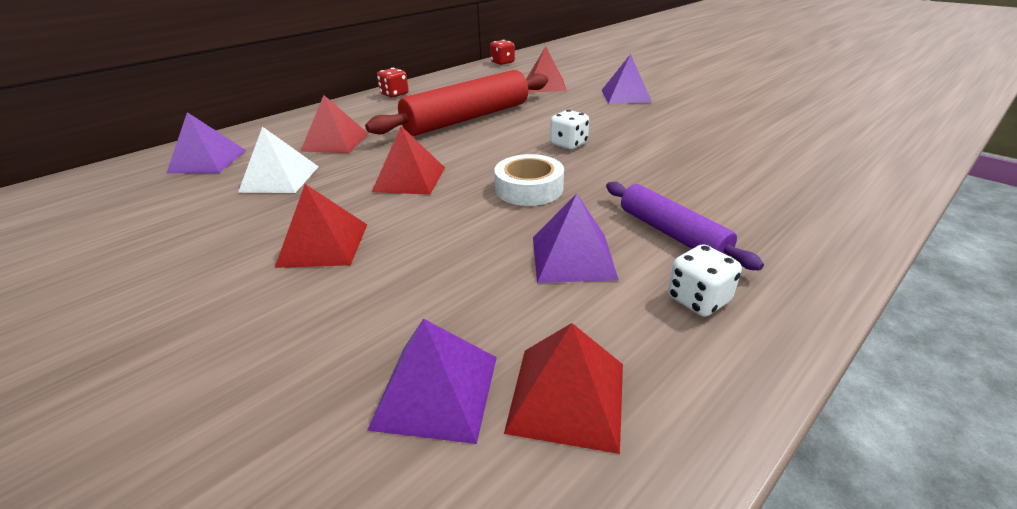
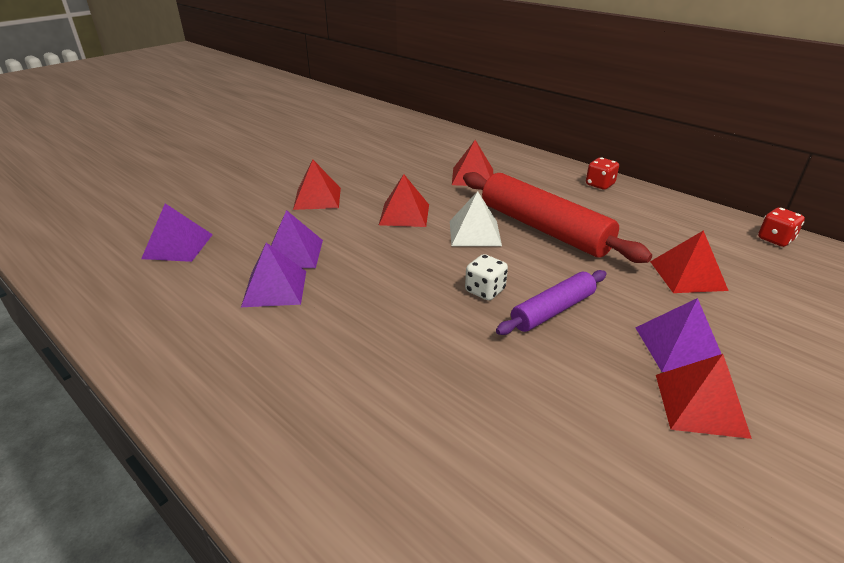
camera: 85 degrees right, 0 degrees up
(208, 161) = (434, 143): purple pyramid -> purple pyramid (293, 253)
(280, 179) = (406, 169): white pyramid -> white pyramid (474, 233)
(529, 188) = (384, 268): white tape -> none
(567, 396) = (152, 283): red pyramid -> red pyramid (700, 404)
(671, 233) = (293, 341): purple rolling pin -> purple rolling pin (553, 310)
(698, 299) = (204, 342): white dice -> none

